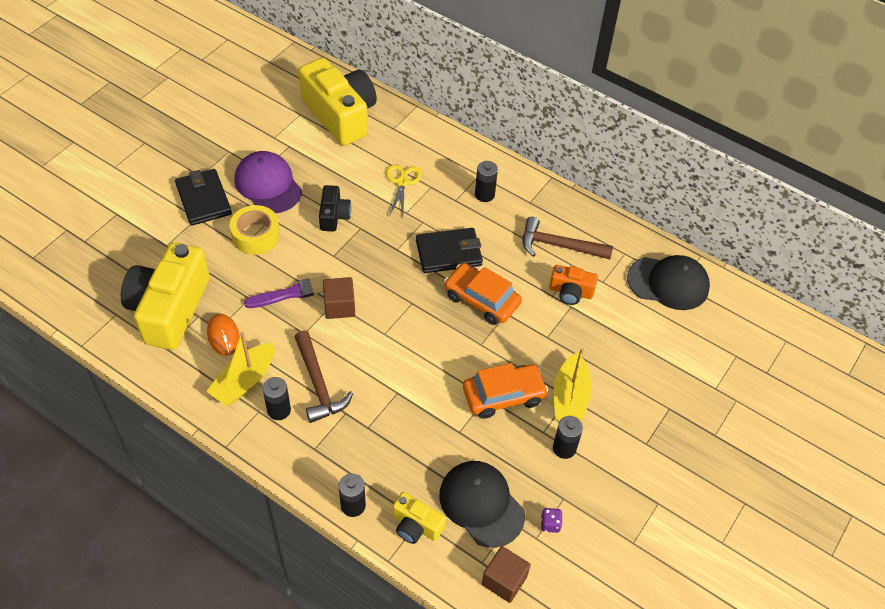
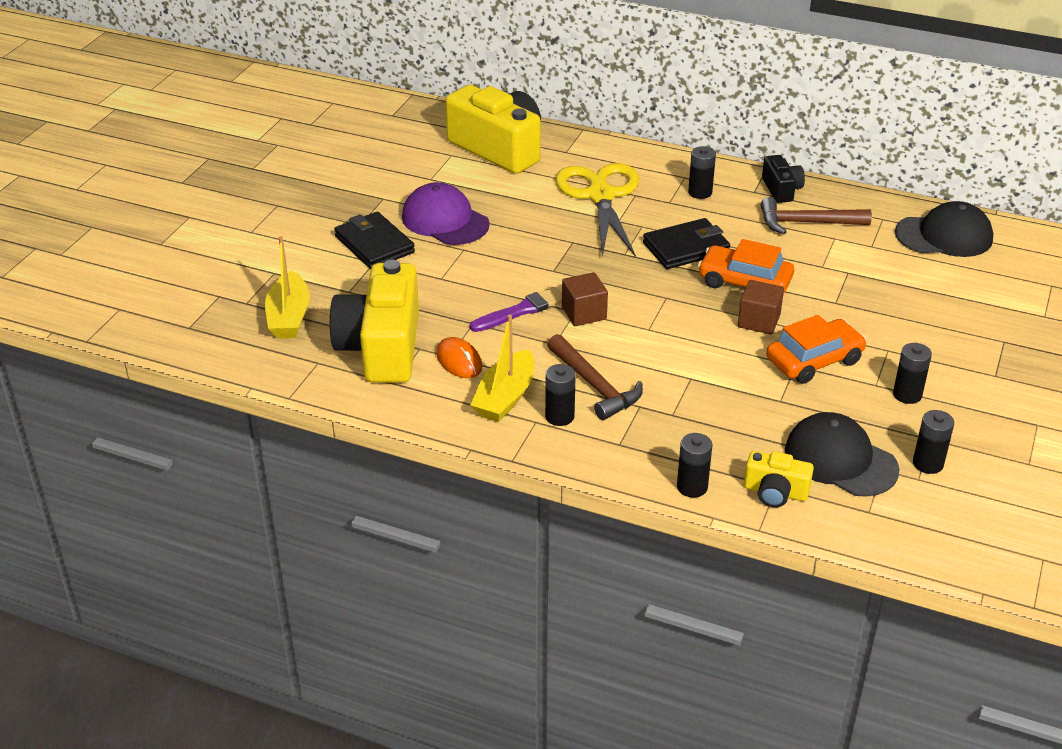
camera: 10 degrees left, 15 degrees down
(256, 235) = (453, 266): yellow tape -> none
(334, 216) = (536, 236): black camera -> black camera (781, 189)
(402, 182) = (600, 195): yellow scissors -> yellow scissors, size x1.97
(504, 580) = (903, 523): brown cube -> brown cube (758, 321)
(550, 524) = (928, 463): purple dice -> black battery
(570, 398) = (889, 350): yellow boat -> yellow boat (289, 317)
(571, 292) = (841, 260): orange camera -> none

